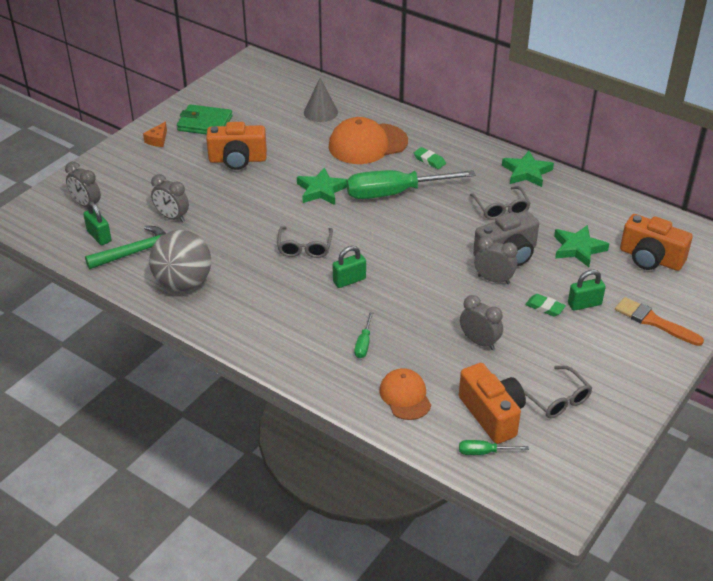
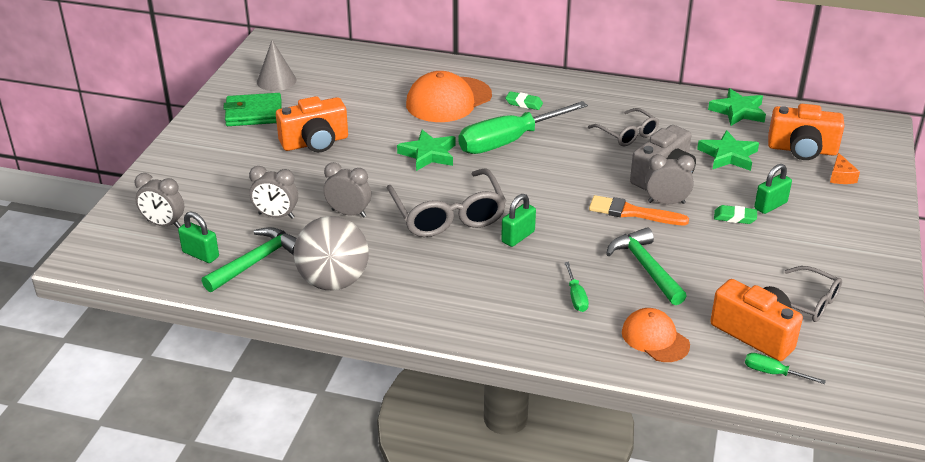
camera: 20 degrees left, 5 degrees down
(157, 140) = (208, 140): orange cheese -> orange cheese (841, 176)
(304, 248) = (448, 215): grey glasses -> grey glasses, size x1.71
(320, 112) = (377, 79): grey cone -> grey cone (276, 81)
(437, 333) = (646, 268): none -> green hammer
(479, 342) = (693, 265): grey clock -> grey clock (349, 213)
(484, 452) = (773, 373): green screwdriver -> green screwdriver turned 45 degrees clockwise
(526, 172) = (629, 96): green star -> green star (738, 111)
(654, 321) = (846, 206): orange brush -> orange brush (632, 212)

